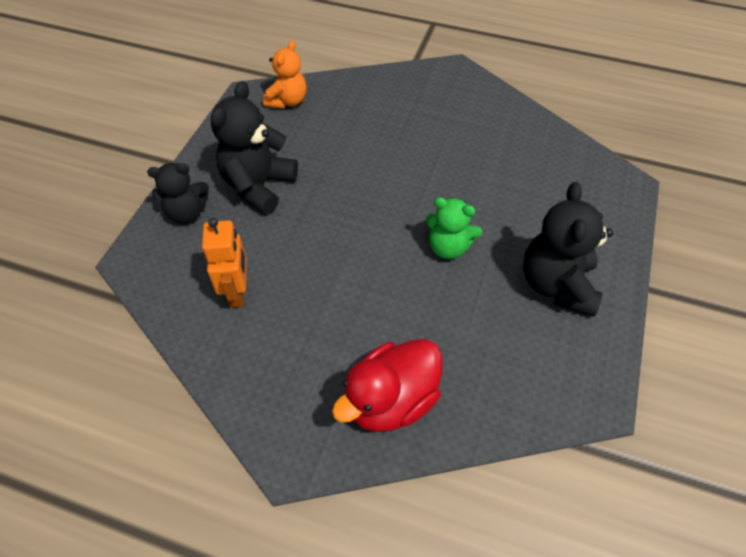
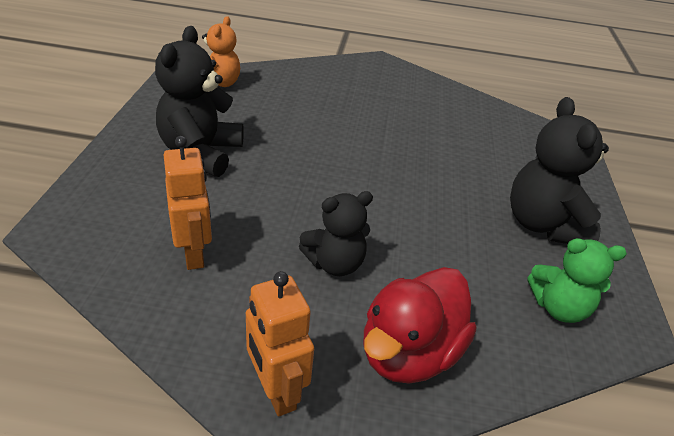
camera: 15 degrees left, 15 degrees down
(187, 212) = (119, 180): black teddy bear -> black teddy bear (335, 263)
(279, 420) = (276, 390): none -> orange robot
(448, 247) = (422, 198): green teddy bear -> green teddy bear (558, 307)

